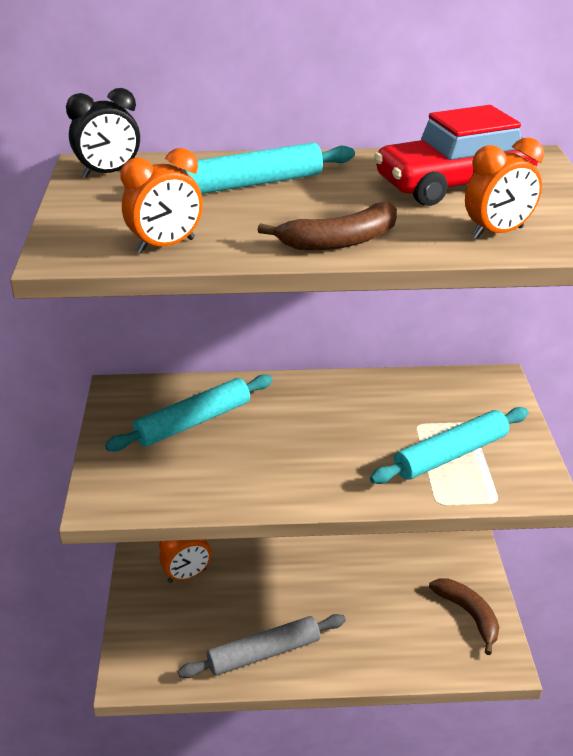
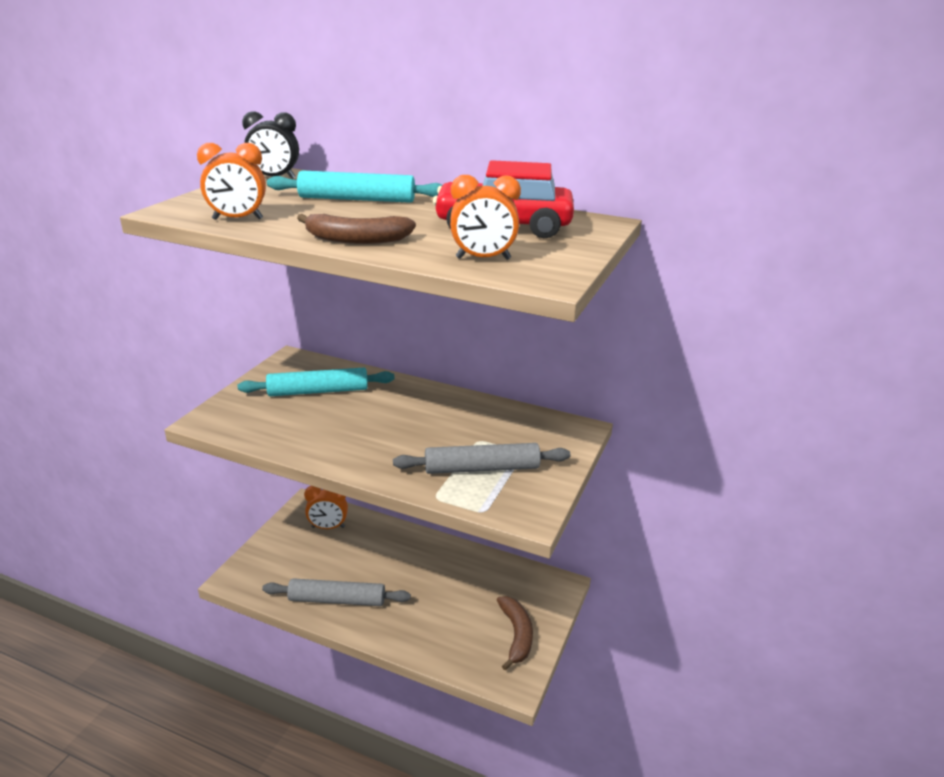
camera: 25 degrees right, 5 degrees down
(451, 455) = (482, 468): turquoise rolling pin -> grey rolling pin

